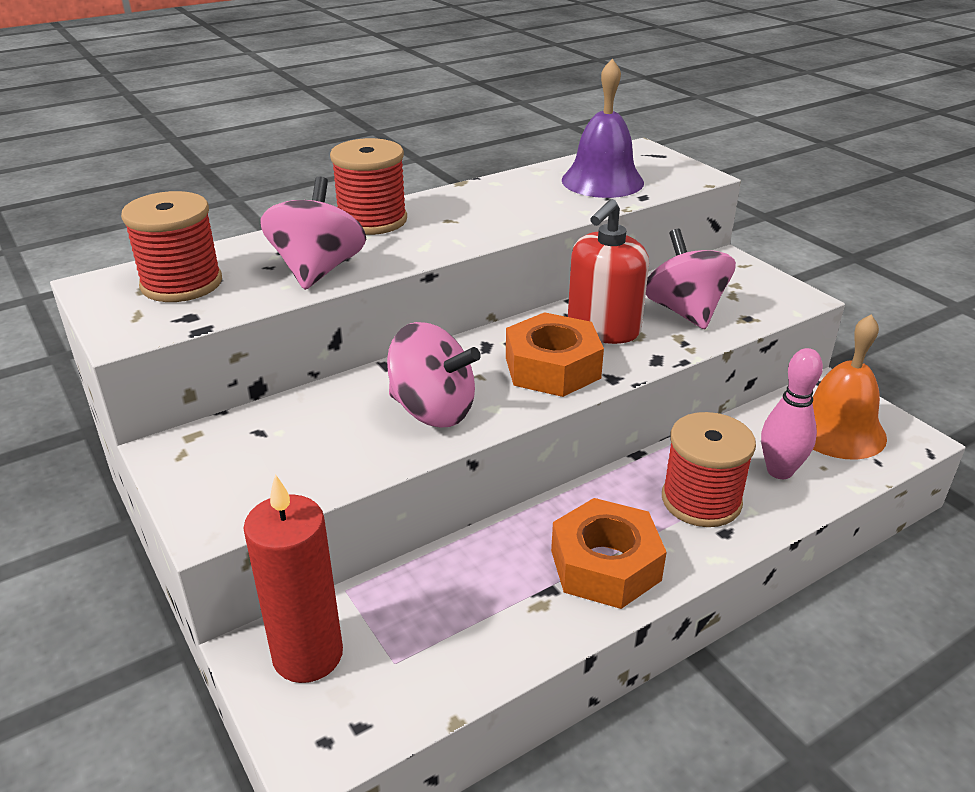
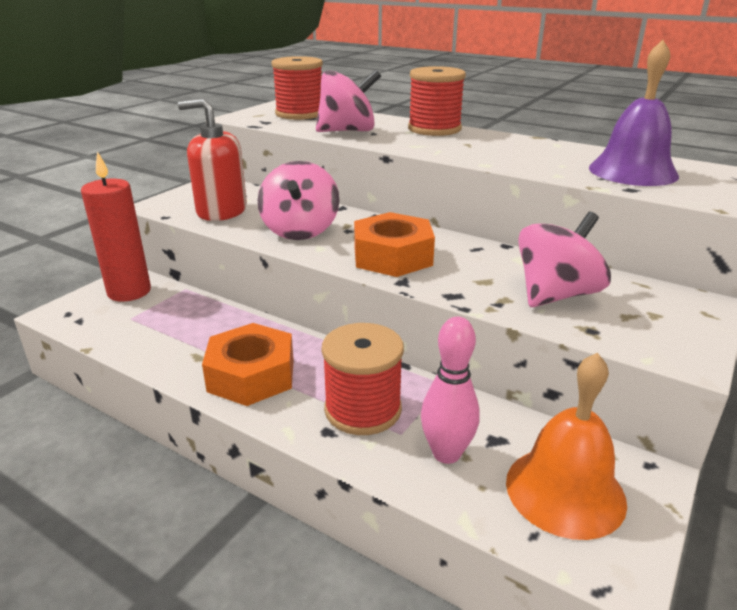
camera: 65 degrees right, 5 degrees down
(603, 328) = (475, 265): red soap dispenser -> red soap dispenser (221, 211)

